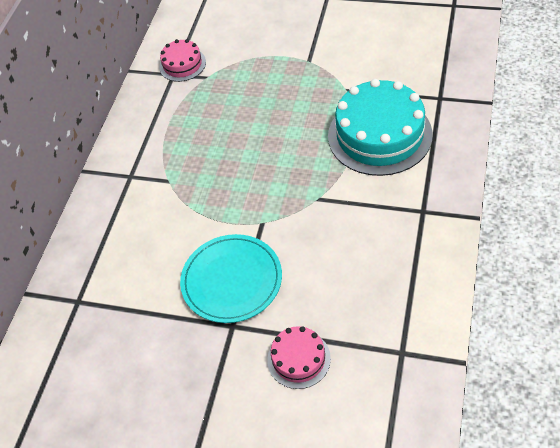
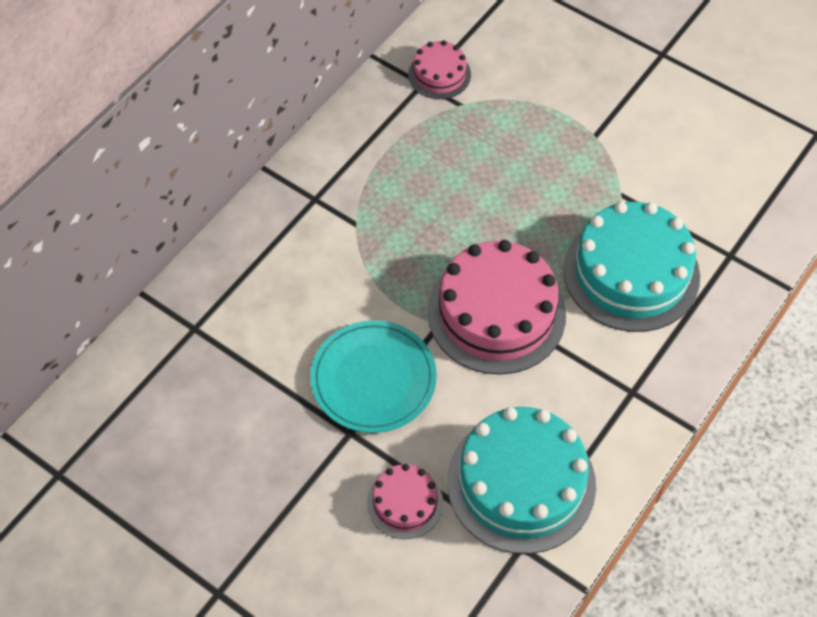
camera: 15 degrees right, 5 degrees up
(299, 198) = (496, 313): none -> pink cake
(377, 307) = (521, 483): none -> turquoise cake

